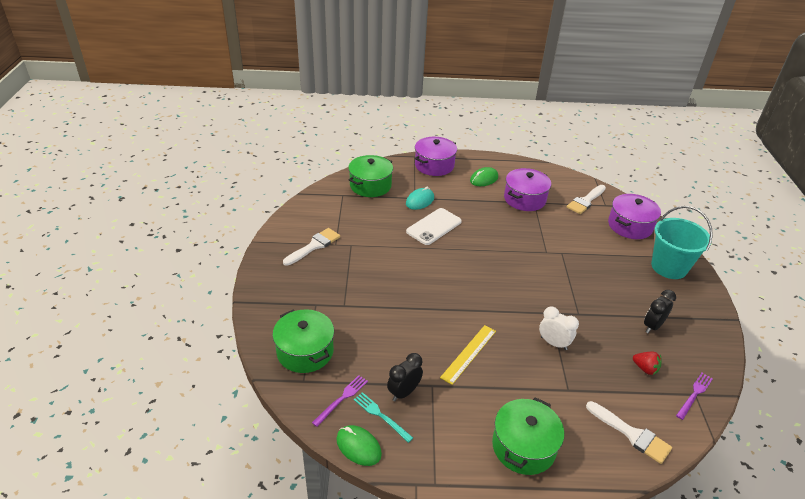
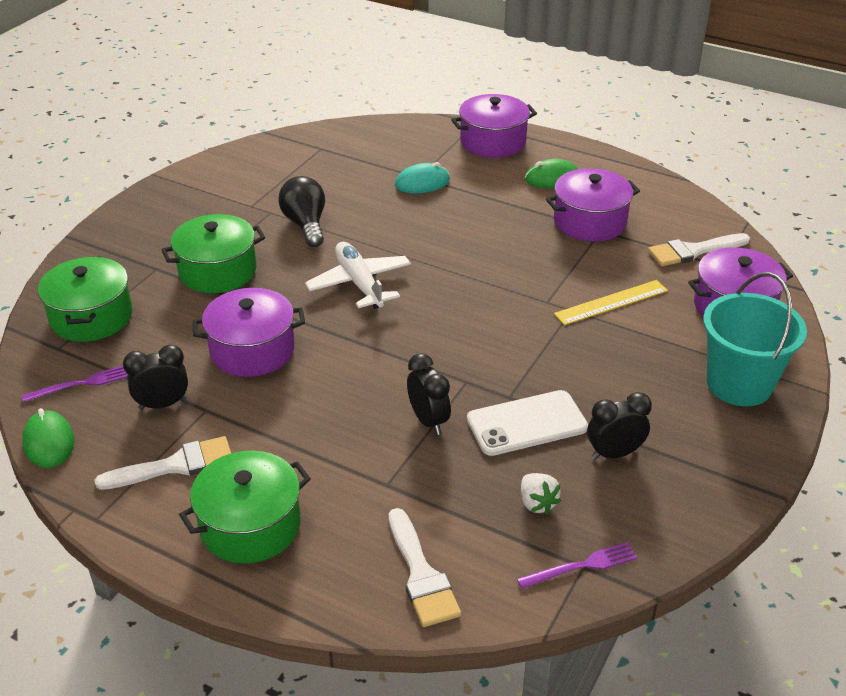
camera: 30 degrees right, 0 degrees up
(314, 246) = (221, 200): white brush -> white brush (174, 466)
(370, 185) = (371, 146): green pot -> green pot (217, 271)
(379, 246) = (306, 224): none -> black light bulb
(381, 416) = (108, 419): turquoise fork -> none
(423, 337) = (252, 350): none -> purple pot
(434, 227) = (408, 221): white phone -> white phone (526, 423)
(443, 274) = (359, 283): none -> white plane
(468, 353) = (292, 391): yellow ruler -> yellow ruler (611, 302)
(553, 343) = (428, 421): white clock -> black clock
(645, 368) = (537, 503): red strawberry -> white strawberry

